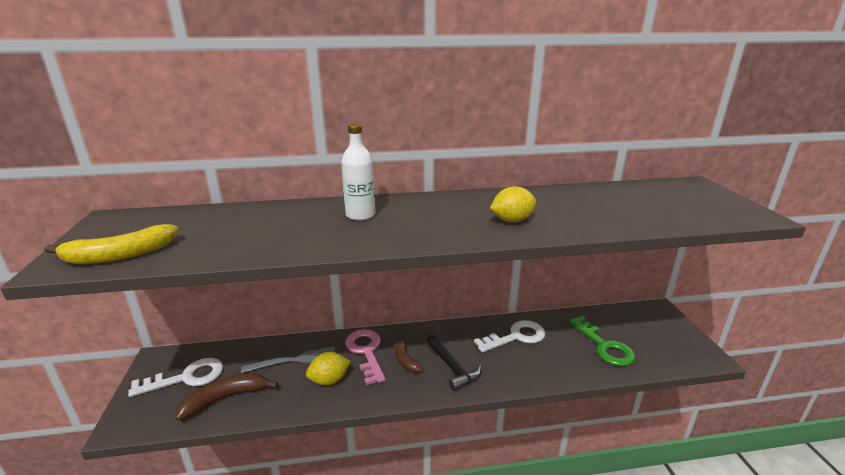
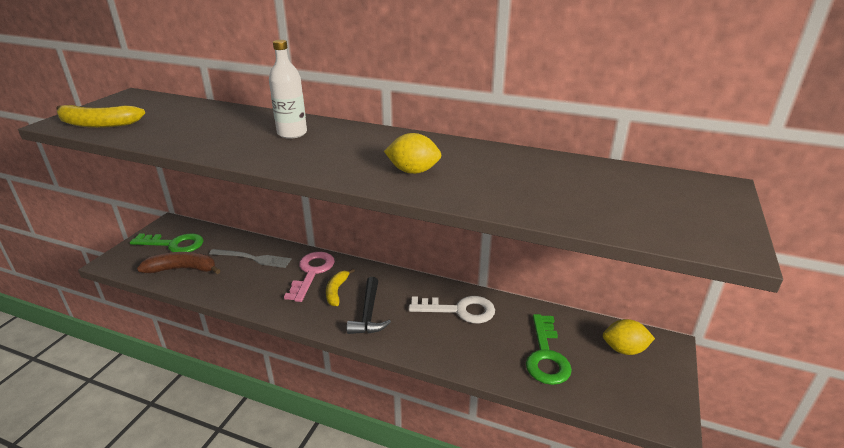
camera: 30 degrees right, 5 degrees up
(186, 378) = (174, 244): white key -> green key
(329, 380) = (262, 284): yellow lemon -> yellow lemon (624, 349)
(405, 359) = (336, 291): brown banana -> yellow banana

